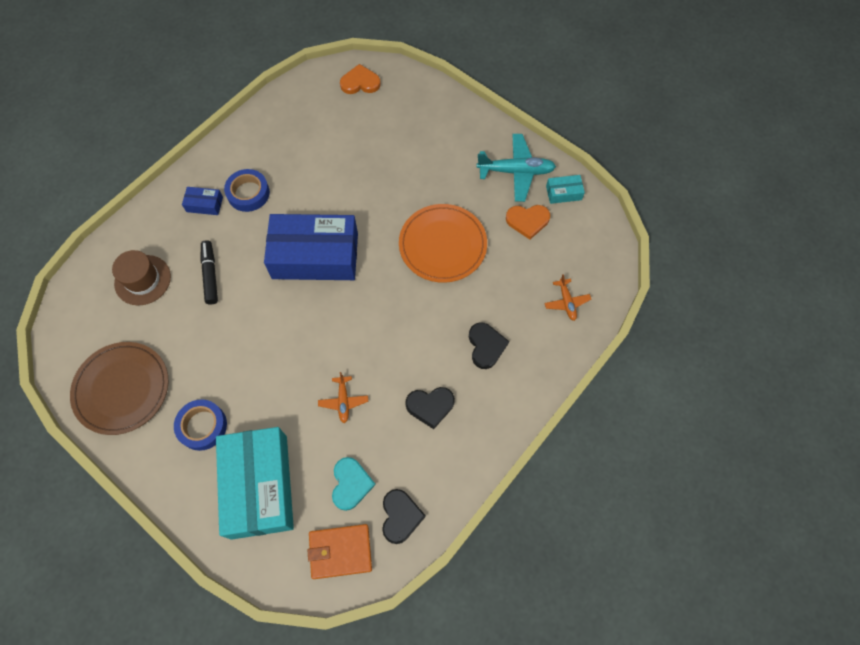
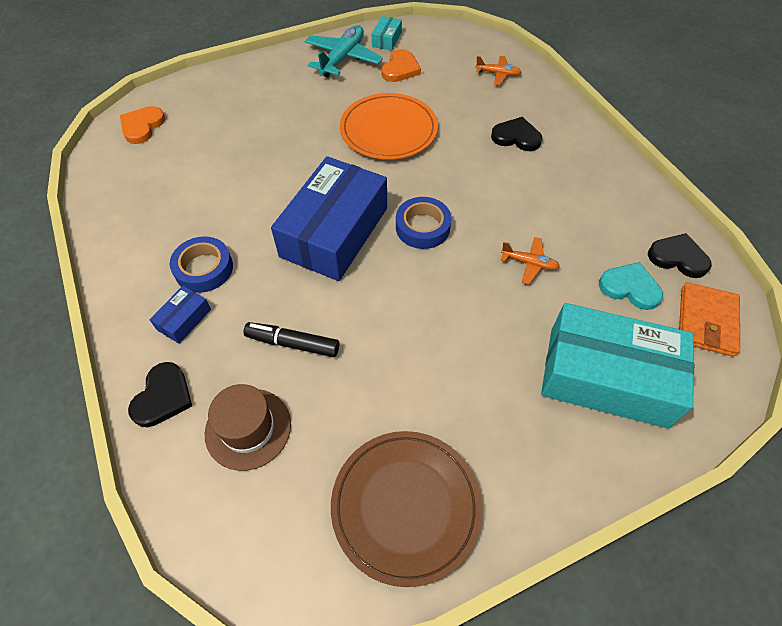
camera: 65 degrees left, 10 degrees down
(202, 426) = (504, 416): blue tape -> blue tape (422, 227)
(430, 406) = (563, 196): black heart -> black heart (163, 397)

